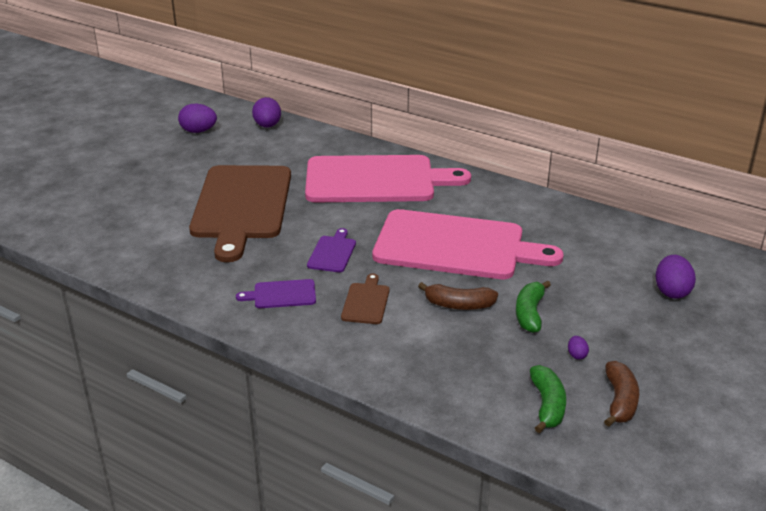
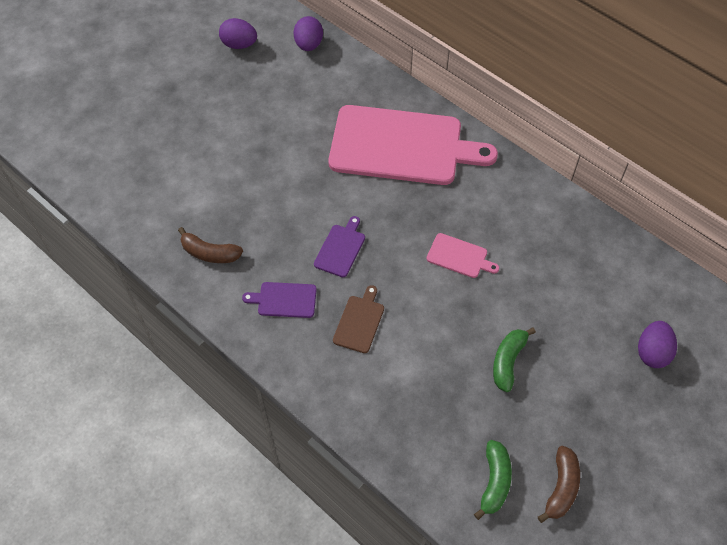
camera: 10 degrees right, 25 degrees up
(241, 206) = (266, 167): brown cutting board -> none
(455, 246) = (459, 256): pink cutting board -> pink cutting board, size x0.40
(459, 305) = (444, 339): brown banana -> brown banana (210, 253)
(576, 355) = (537, 423): purple egg -> none

